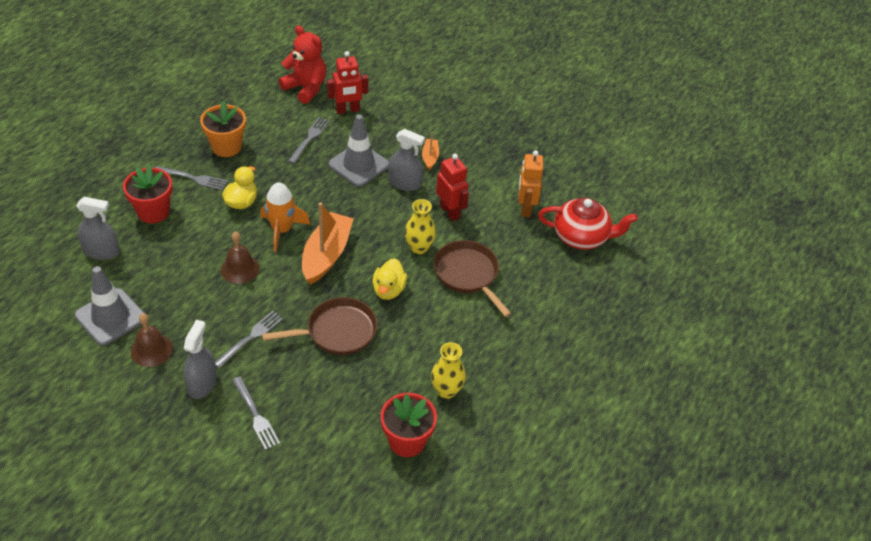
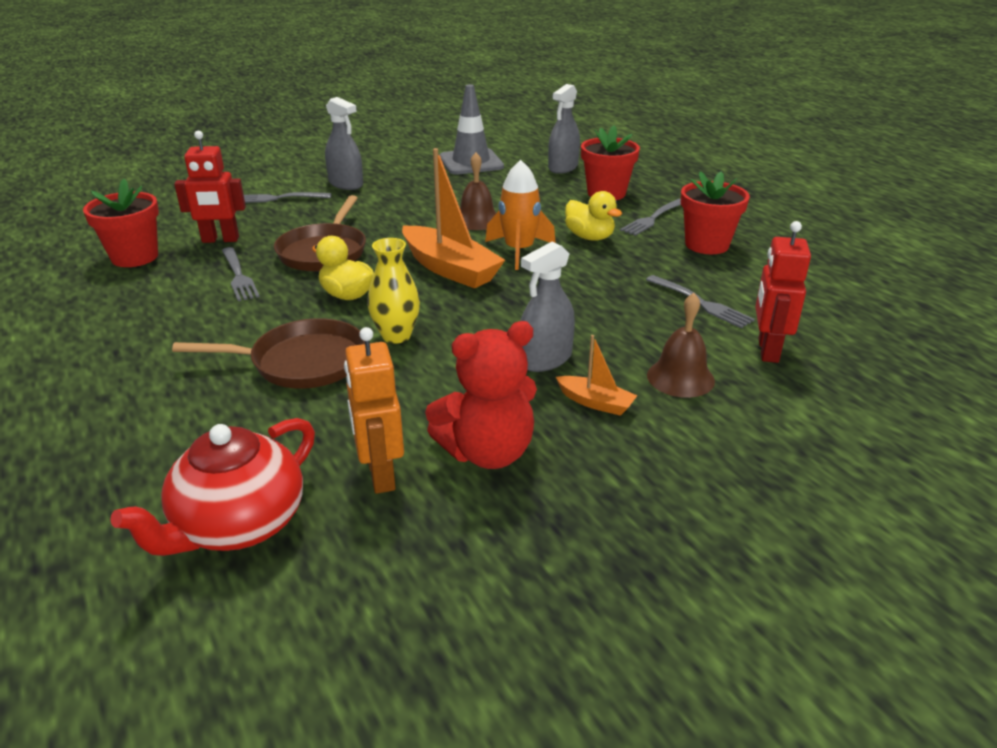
camera: 120 degrees right, 15 degrees down
(151, 350) = (411, 171): brown bell -> brown bell (680, 378)
(226, 147) = (706, 245): orange flower pot -> red flower pot
(250, 337) = (373, 210): grey fork -> grey fork (238, 276)
(305, 88) = (841, 325): red teddy bear -> red teddy bear (487, 452)
(359, 165) = (615, 329): grey traffic cone -> none
(446, 390) = (153, 294): yellow vase -> none
(450, 211) = (445, 384): red robot -> red robot (220, 240)
(525, 208) = (380, 475): orange robot -> orange robot turned 135 degrees counterclockwise

